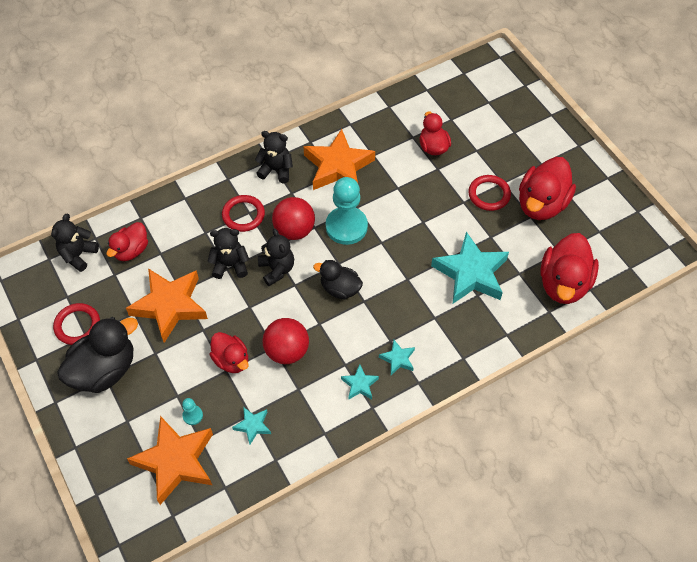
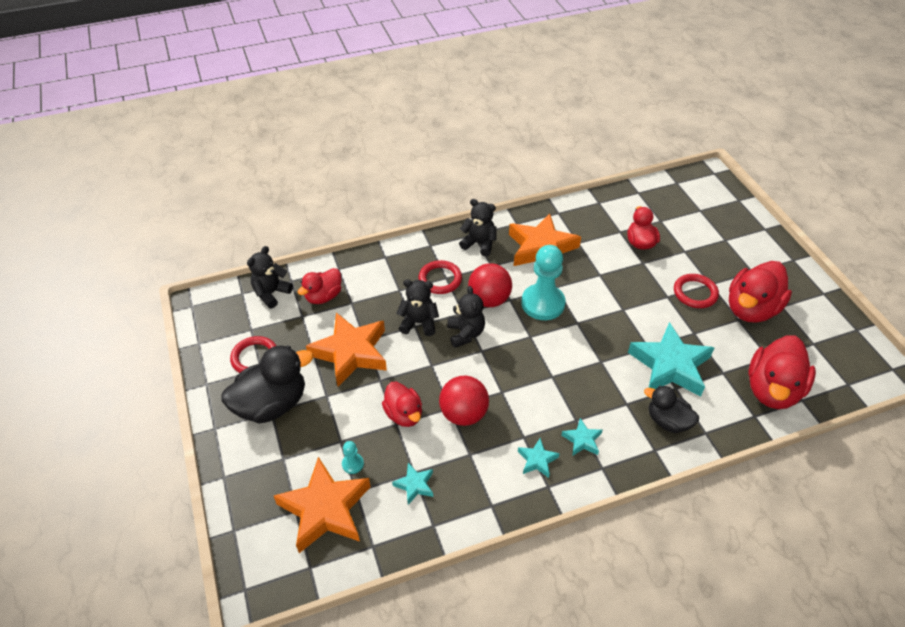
camera: 10 degrees right, 10 degrees down
(340, 288) = (528, 361): black duck -> black duck (667, 421)

